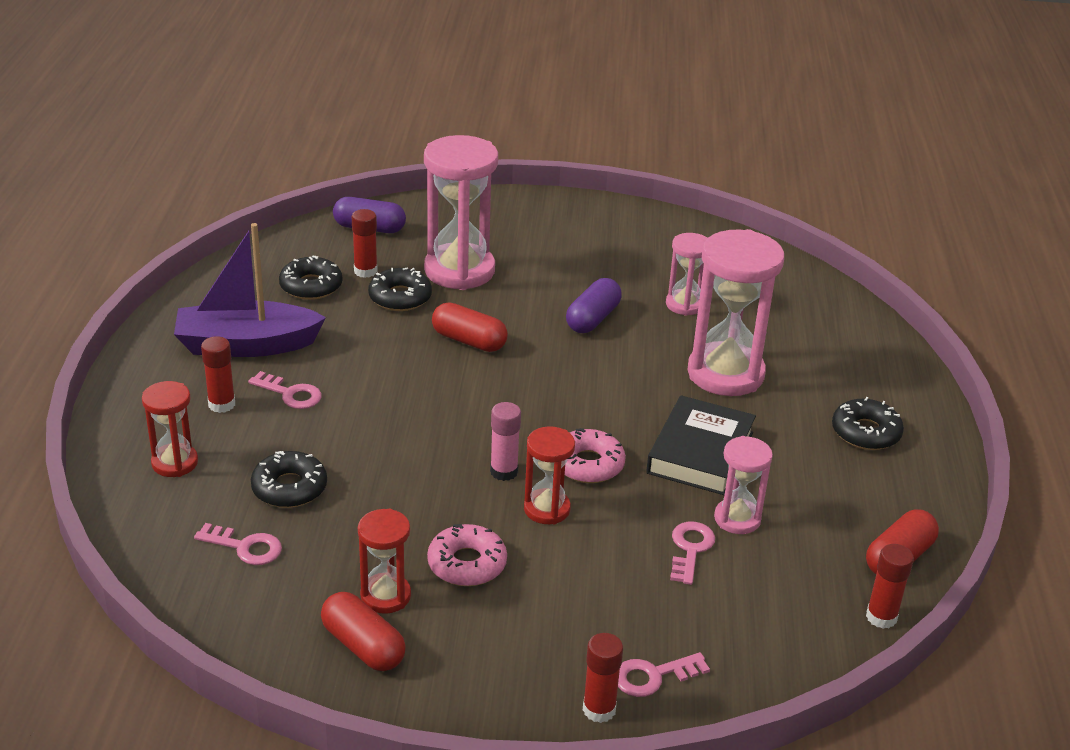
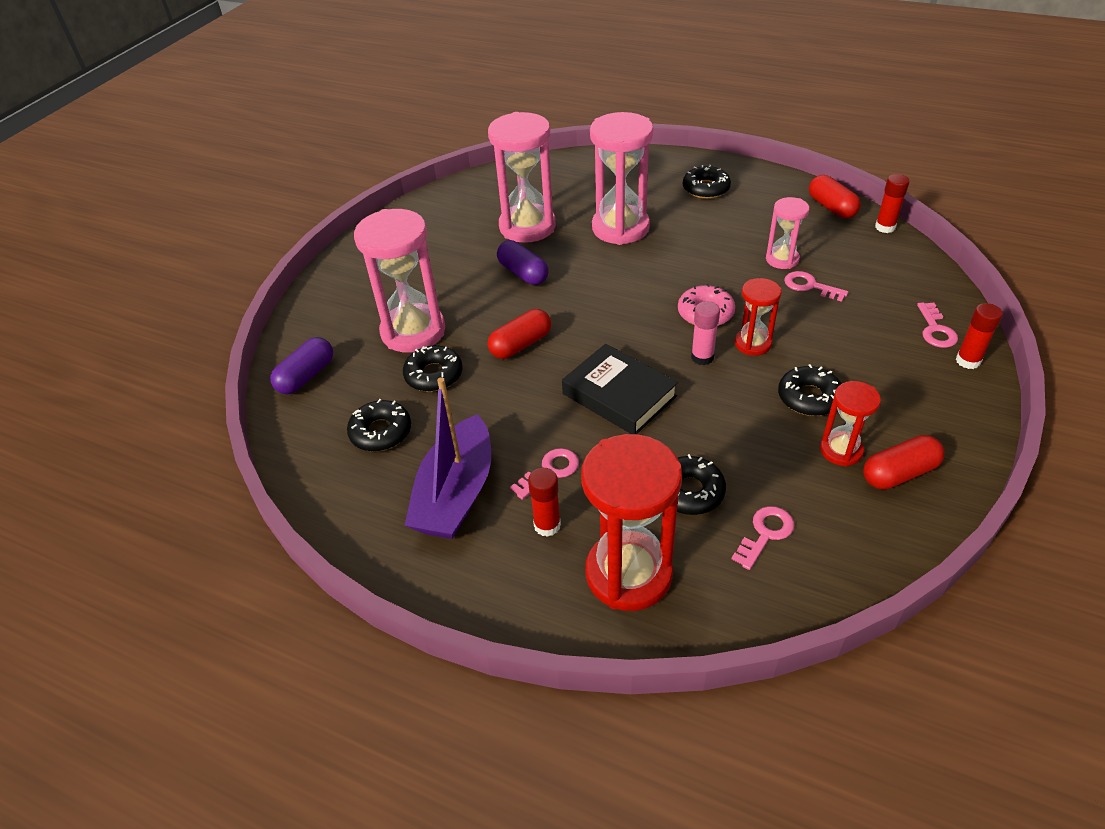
camera: 65 degrees left, 10 degrees up
(175, 463) = (628, 574): red hourglass -> red hourglass, size x1.87
(365, 271) = (378, 390): red glue stick -> none
(467, 564) = (809, 397): pink donut -> black donut
(684, 304) = (527, 227): pink hourglass -> pink hourglass, size x1.87
(700, 453) = (707, 259): black book -> black book (619, 395)

